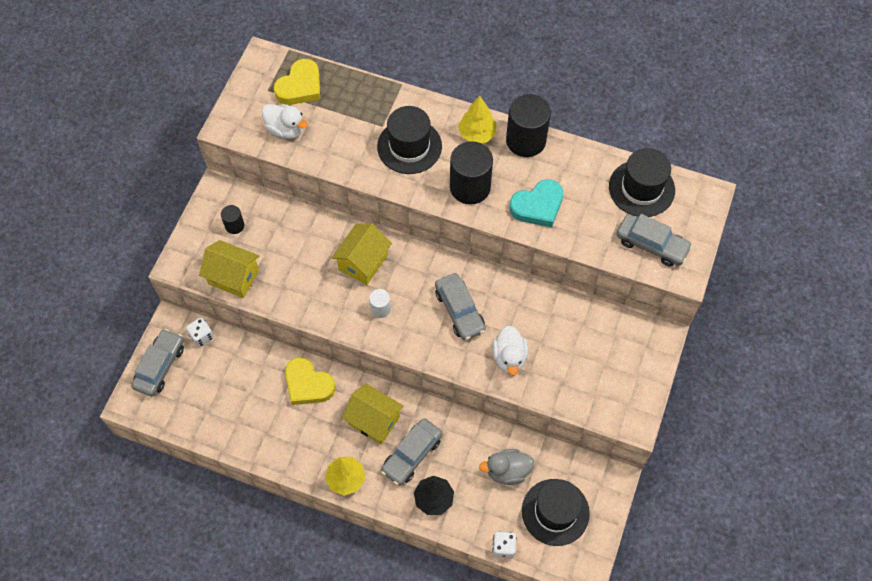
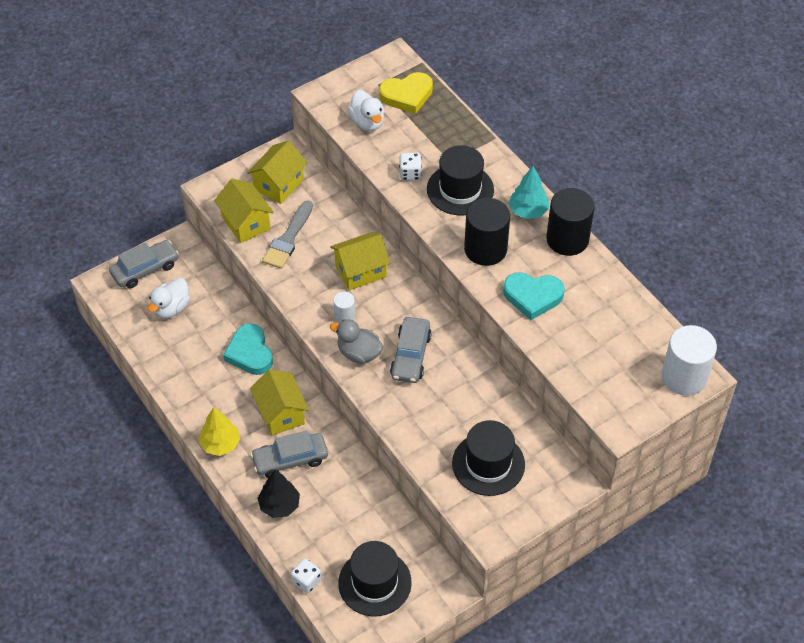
camera: 35 degrees right, 10 degrees down
(202, 336) = (196, 265): white dice -> white dice (410, 173)
(234, 225) = (279, 184): black cylinder -> yellow house
(281, 270) = (288, 239): none -> grey brush
(308, 384) = (250, 353): yellow heart -> turquoise heart
(477, 134) = (528, 211): yellow tree -> turquoise tree
(507, 471) = (360, 524): grey duck -> grey duck (359, 353)
(509, 357) = (422, 417): white duck -> white duck (171, 308)
(641, 188) = (641, 335): black hat -> black hat (488, 464)
(651, 245) = (610, 385): grey car -> none
(698, 204) = (684, 377): none -> white cylinder

